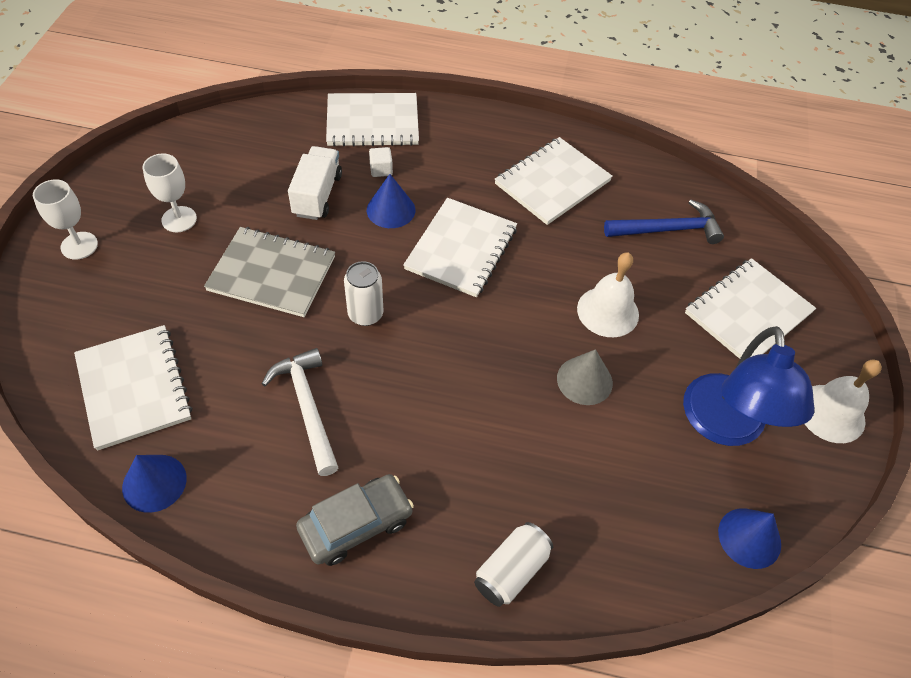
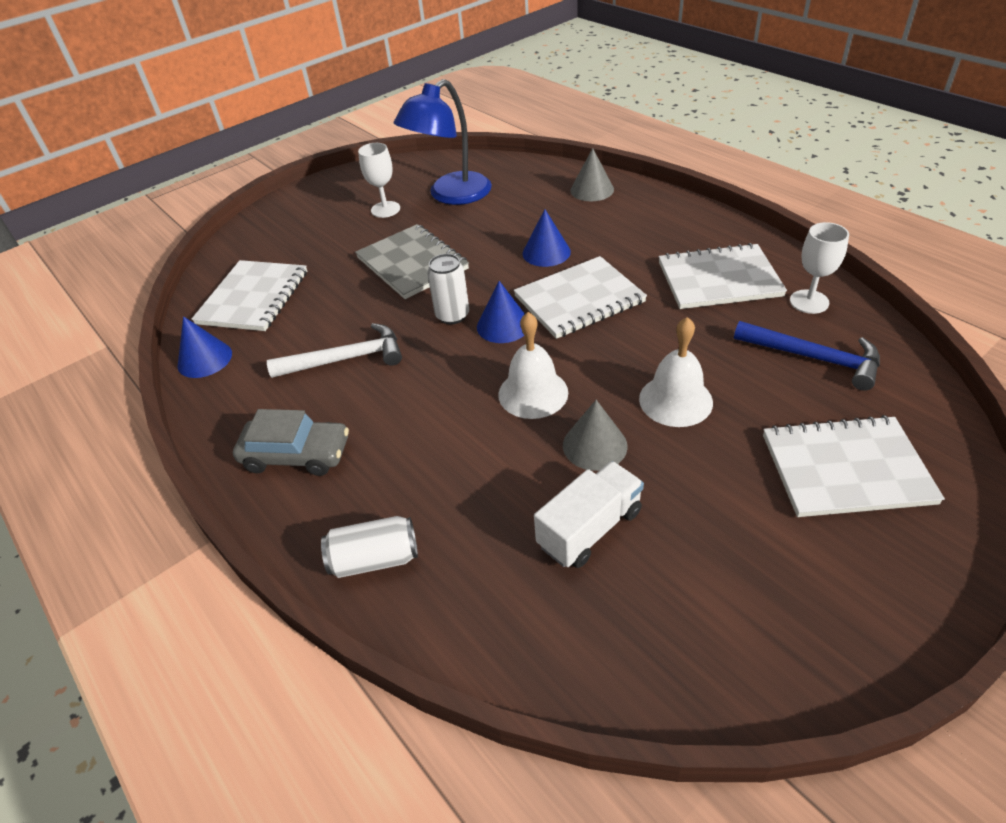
camera: 45 degrees right, 10 degrees down
(79, 245) = (310, 205): white goblet -> white goblet (809, 302)
(307, 407) = (346, 359): white hammer -> white hammer turned 60 degrees clockwise
(317, 195) = (498, 225): white truck -> white truck (589, 528)
(372, 122) = (592, 190): white notebook -> grey cone
(381, 170) = (566, 223): white cube -> none
(725, 426) = (713, 559): blue lamp -> blue lamp (451, 195)
(749, 538) = (639, 679): blue cone -> blue cone (503, 325)
(831, 413) = (871, 618): white bell -> white bell (533, 393)

